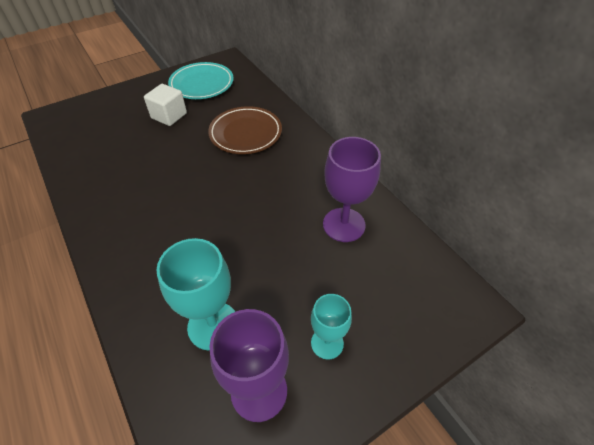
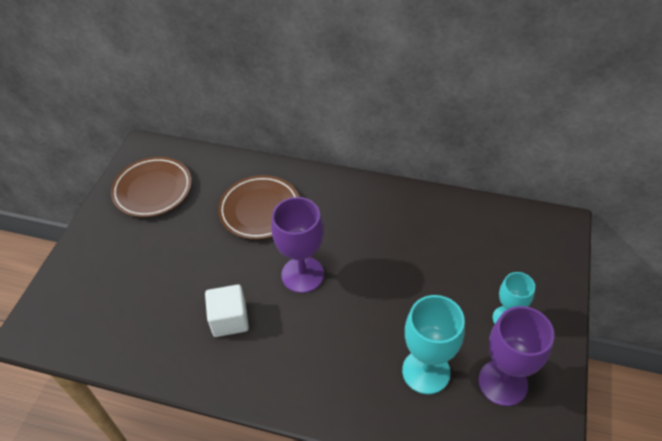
camera: 40 degrees left, 0 degrees up
(169, 116) = (163, 242): white cube -> white cube (229, 319)
(202, 84) = (153, 190): turquoise plate -> brown plate
(344, 225) = (426, 230): purple goblet -> purple goblet (302, 274)

